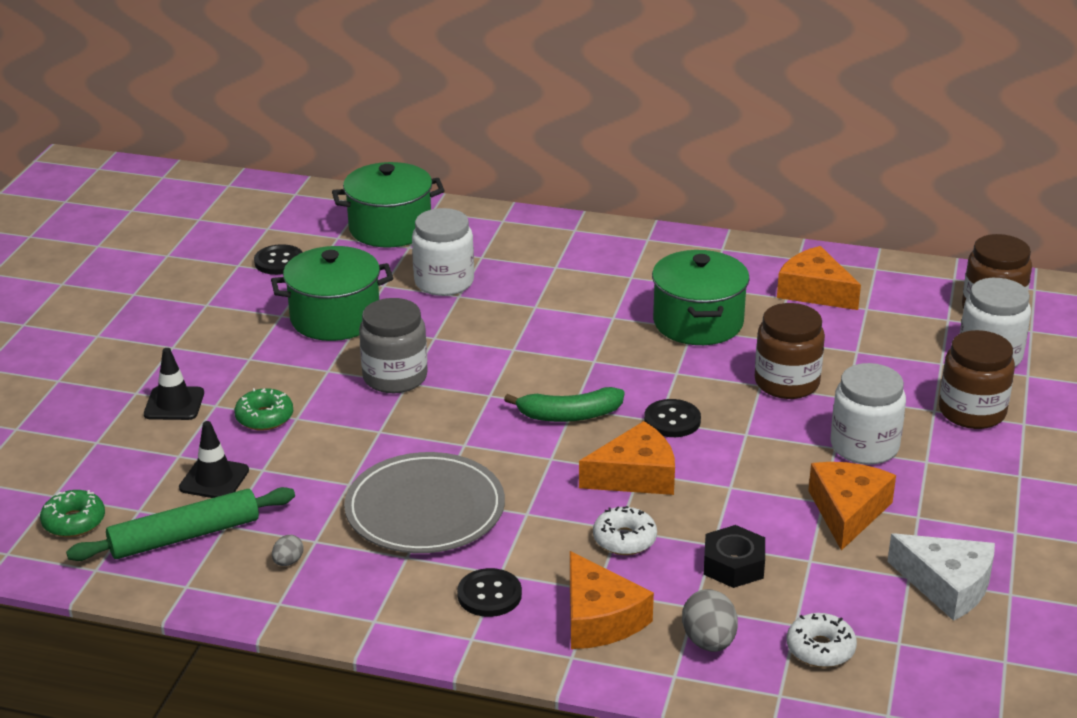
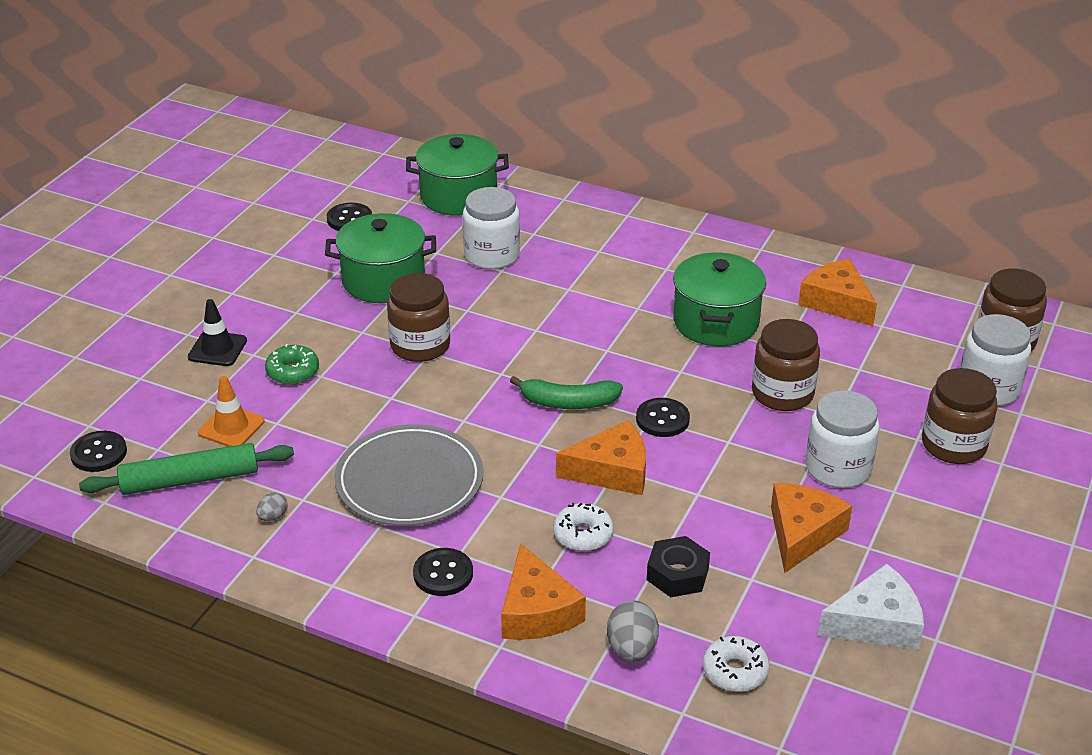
camera: 10 degrees right, 5 degrees up
(74, 522) = (99, 453): green donut -> black button
(214, 479) = (231, 427): black traffic cone -> orange traffic cone
(395, 377) = (420, 345): grey jar -> brown jar
(947, 585) = (876, 623): white cheese -> white cheese turned 60 degrees counterclockwise

